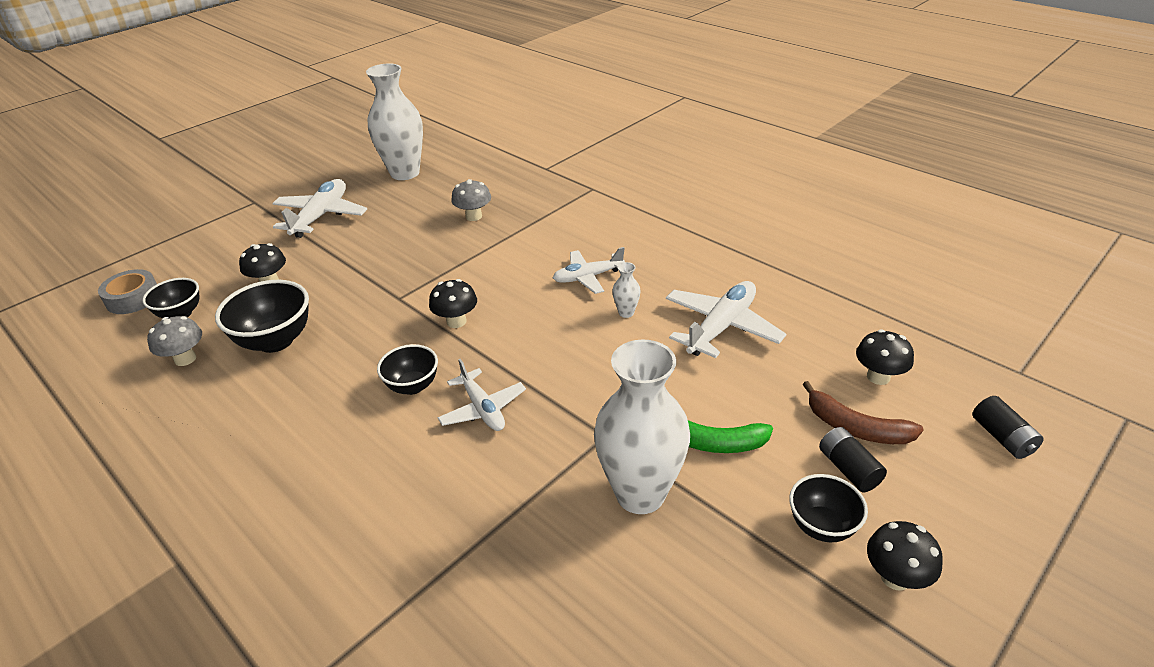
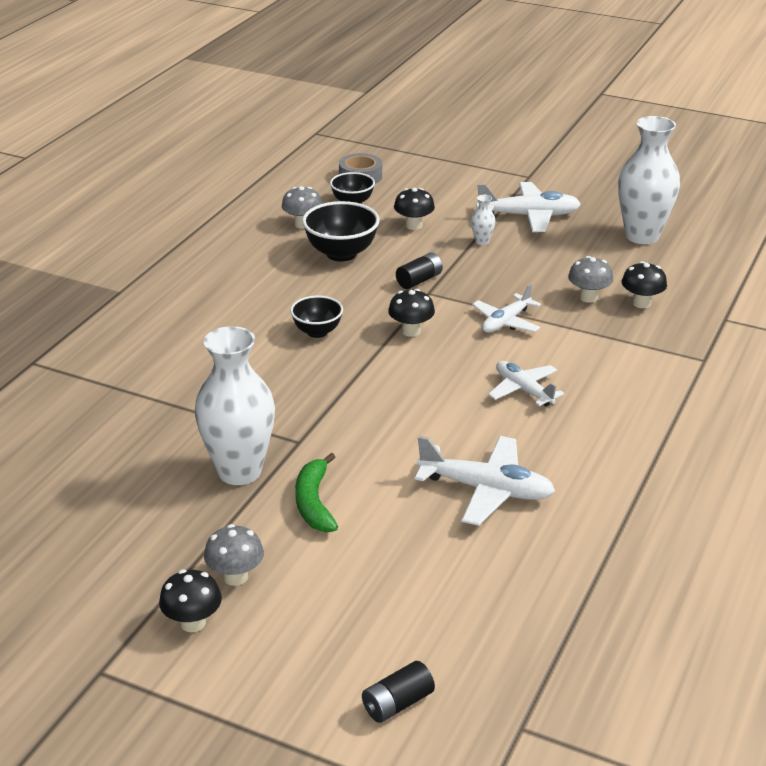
camera: 70 degrees right, 5 degrees down
(482, 409) = (305, 372): white plane -> white plane (506, 322)
(626, 313) = (477, 424): white vase -> white vase (482, 241)
(821, 526) = (235, 577): black bowl -> grey mushroom
(848, 469) = (310, 590): black battery -> black battery (419, 280)
(856, 428) = (369, 594): brown banana -> none
(878, 377) = (457, 608): black mushroom -> black mushroom (641, 303)

